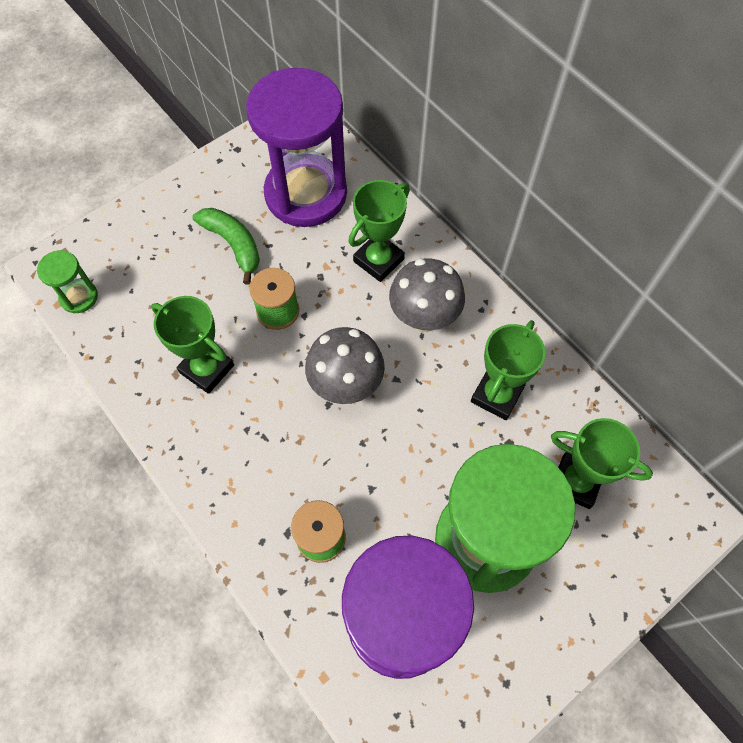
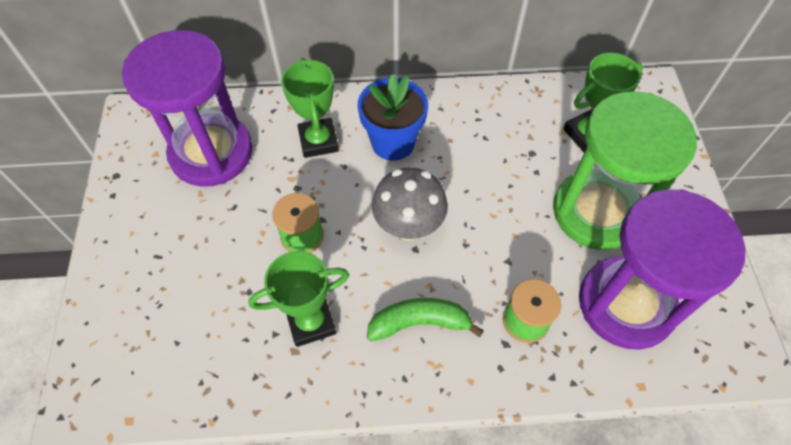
camera: 55 degrees left, 5 degrees down
(79, 297) = (140, 394): green hourglass -> none
(233, 245) = (208, 232): green banana -> green banana (420, 323)
(424, 318) = (393, 143): grey mushroom -> blue flower pot
(496, 395) = (490, 138): green trophy -> none

